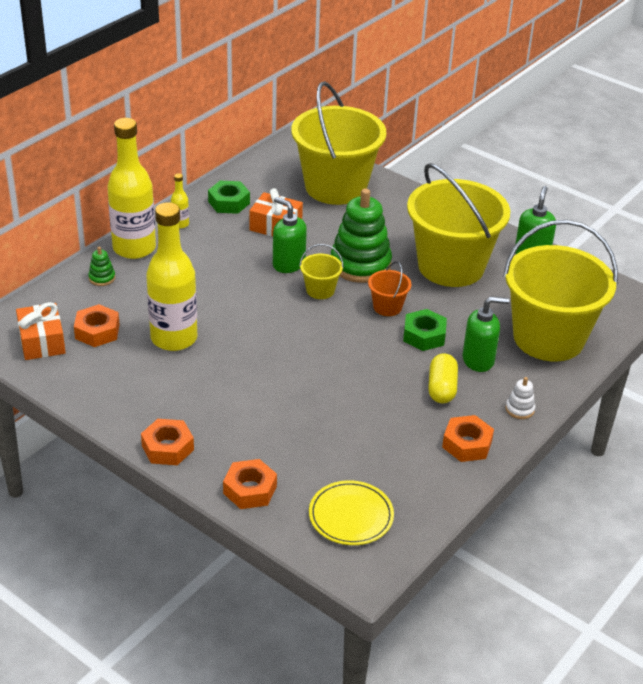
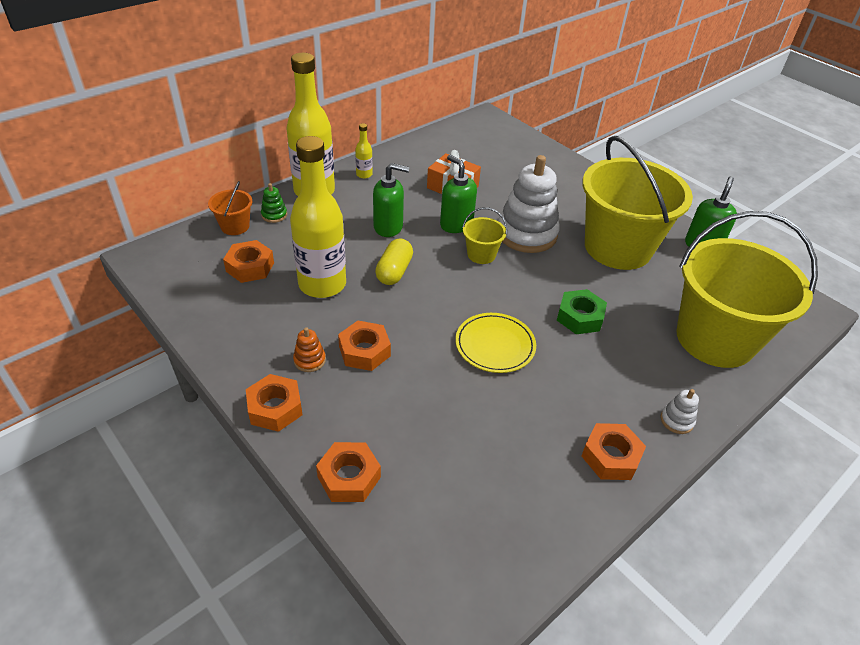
camera: 10 degrees right, 5 degrees up
(42, 341) = (193, 270): orange gift -> none
(185, 405) = (309, 360): none -> orange stacking toy
(229, 202) = (414, 160): green nut -> none
(233, 391) = (364, 351): none -> orange nut
(335, 187) = (517, 159): yellow bucket -> none
(351, 516) = (457, 534): yellow plate -> yellow plate (495, 345)
(360, 264) = (526, 234): green stacking toy -> white stacking toy
(387, 307) = (546, 281): orange bucket -> orange bucket (235, 226)
(442, 388) = (590, 381): yellow capsule -> yellow capsule (394, 271)
(478, 360) = (635, 353): green soap dispenser -> green soap dispenser (388, 227)

